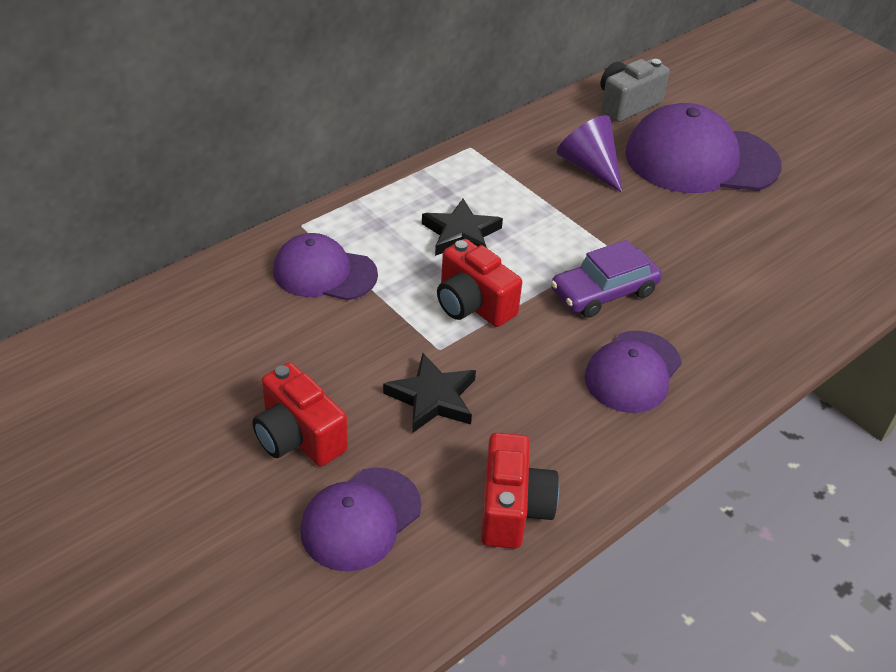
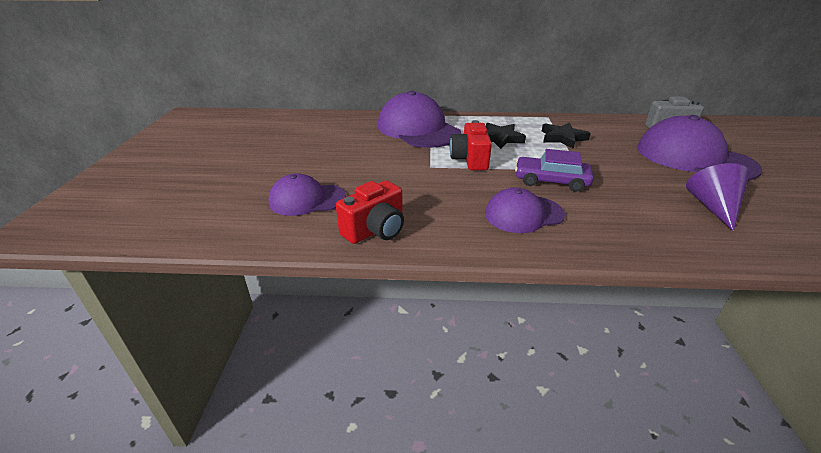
camera: 45 degrees right, 10 degrees down
(298, 437) = (328, 166): red camera -> none
(324, 273) = (418, 129): purple cap -> purple cap, size x1.69
(432, 398) = (401, 179): black star -> black star (563, 138)
(589, 167) = (609, 140): purple cone -> purple cone (712, 207)

